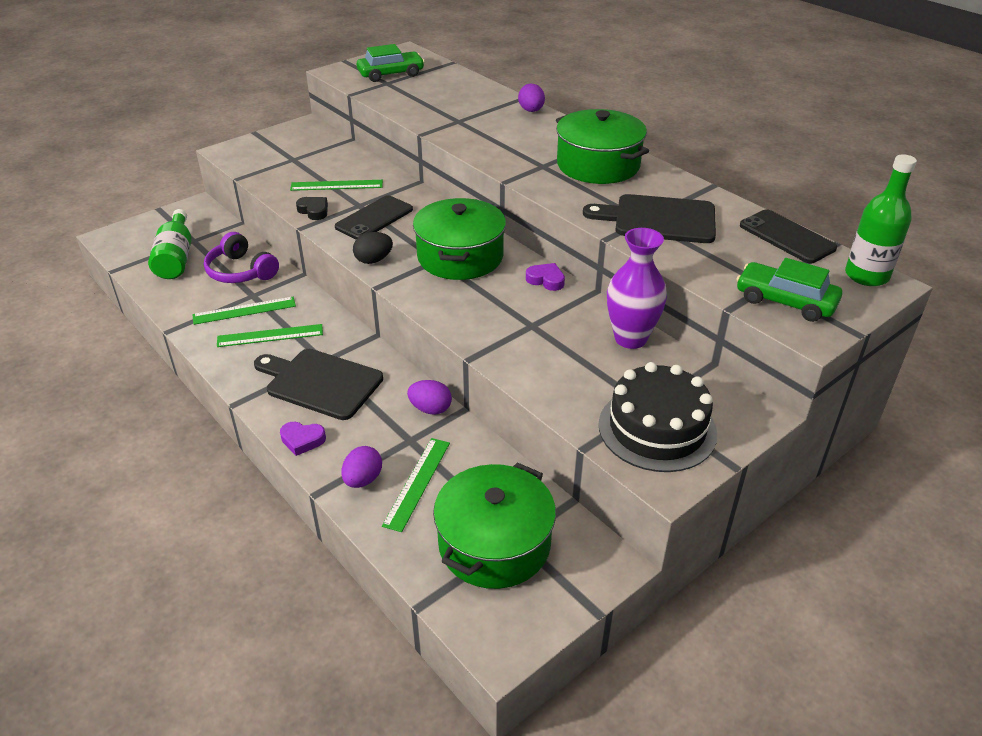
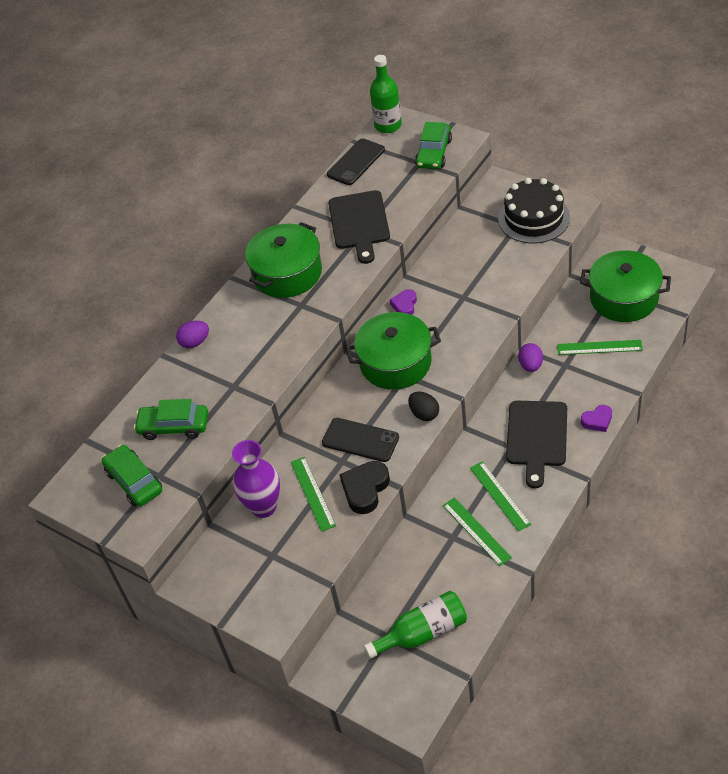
camera: 100 degrees left, 10 degrees up
(240, 271) = (422, 565): purple headphones -> none
(302, 440) = (597, 420): purple heart -> purple heart turned 75 degrees clockwise
(314, 211) = (365, 489): black heart -> black heart, size x1.62
(363, 479) = (612, 374): purple egg -> none
(434, 93) = (174, 426): none -> green car
(630, 338) = (453, 247): purple vase -> purple vase (263, 507)

